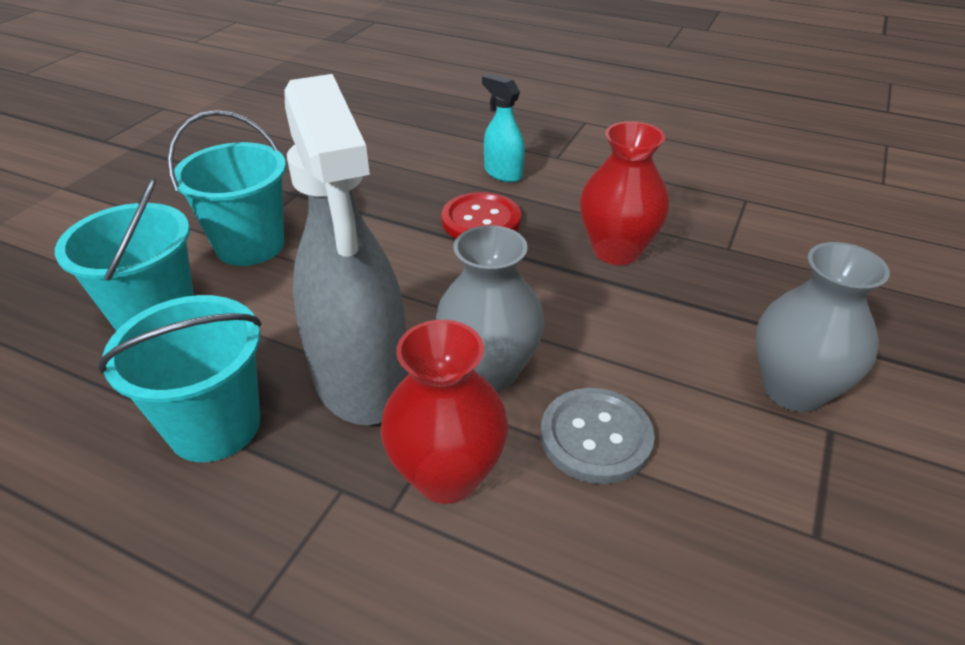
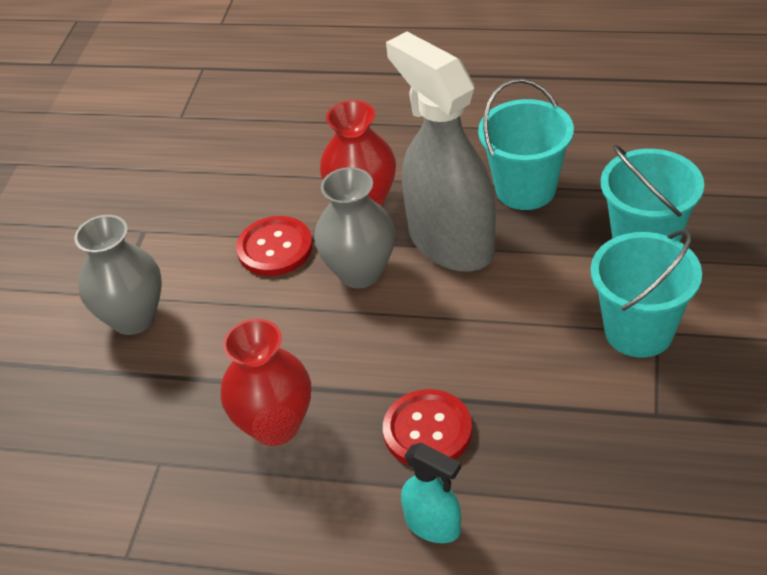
camera: 170 degrees right, 5 degrees up
(596, 437) = (275, 248): grey button -> red button

